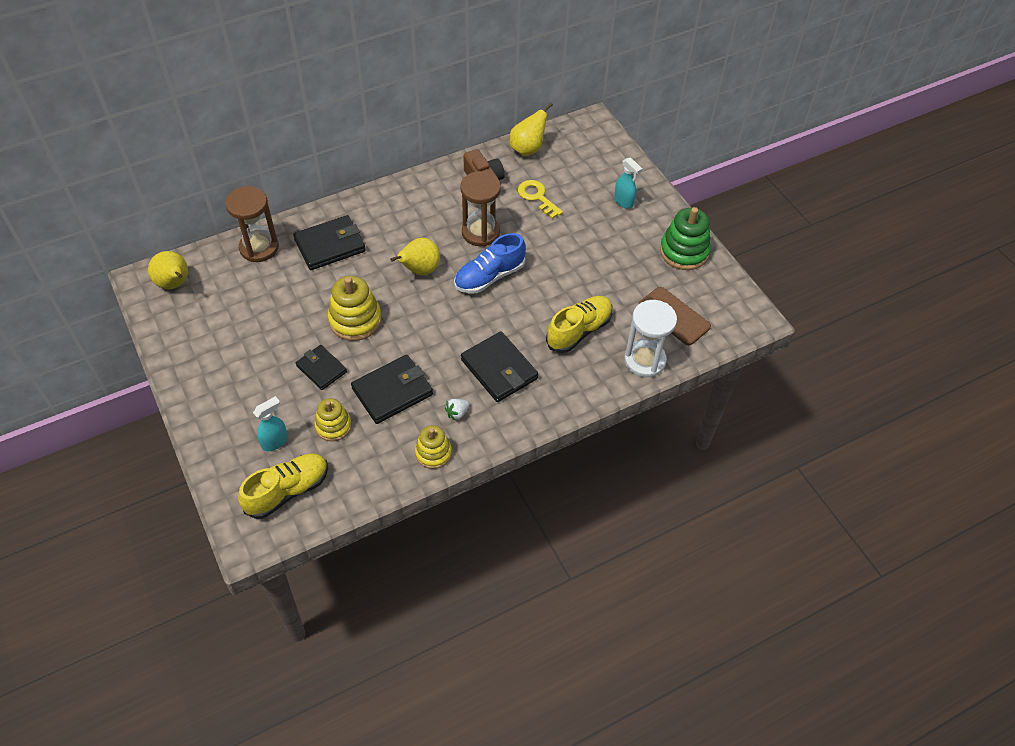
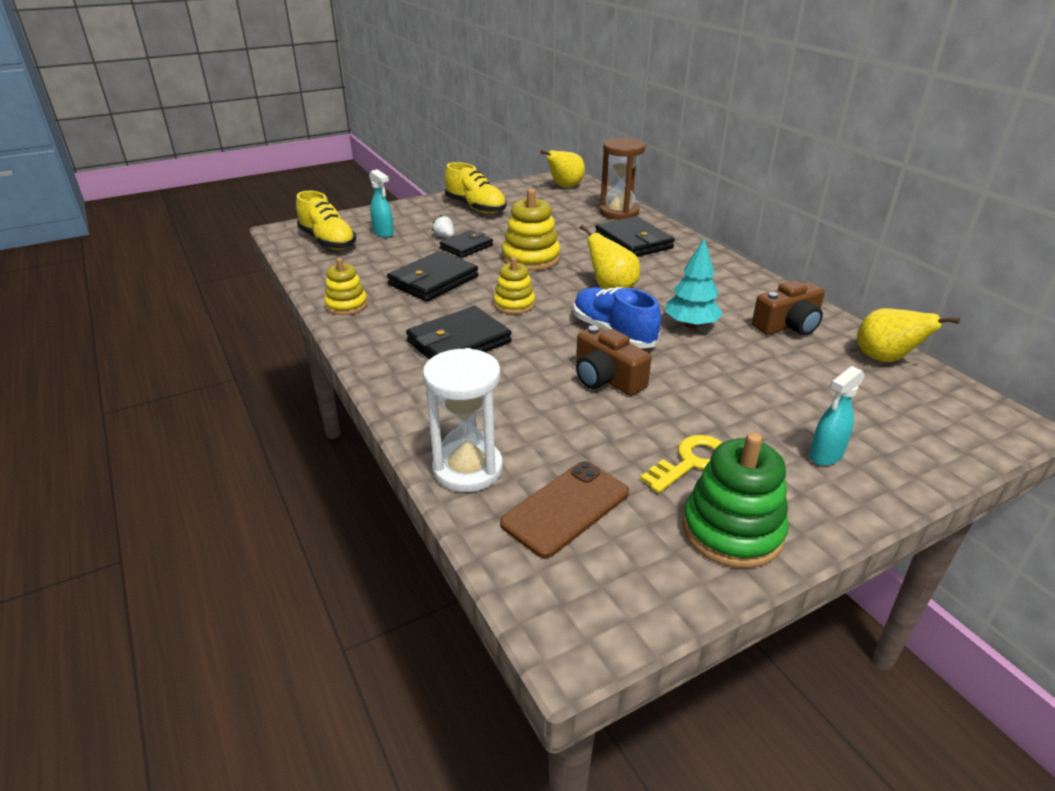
camera: 90 degrees right, 20 degrees down
(333, 426) = (395, 255): yellow stacking toy -> yellow stacking toy (514, 304)
(392, 391) = (433, 281): black wallet -> black wallet turned 75 degrees clockwise
(457, 413) = (397, 317): white strawberry -> white strawberry (444, 236)
(480, 232) = (691, 325): brown hourglass -> turquoise tree
(537, 197) = (784, 368): yellow key -> yellow key (691, 462)
(549, 286) = (606, 378): none -> brown camera
(579, 331) = (525, 404): yellow shoe -> yellow shoe (475, 207)

